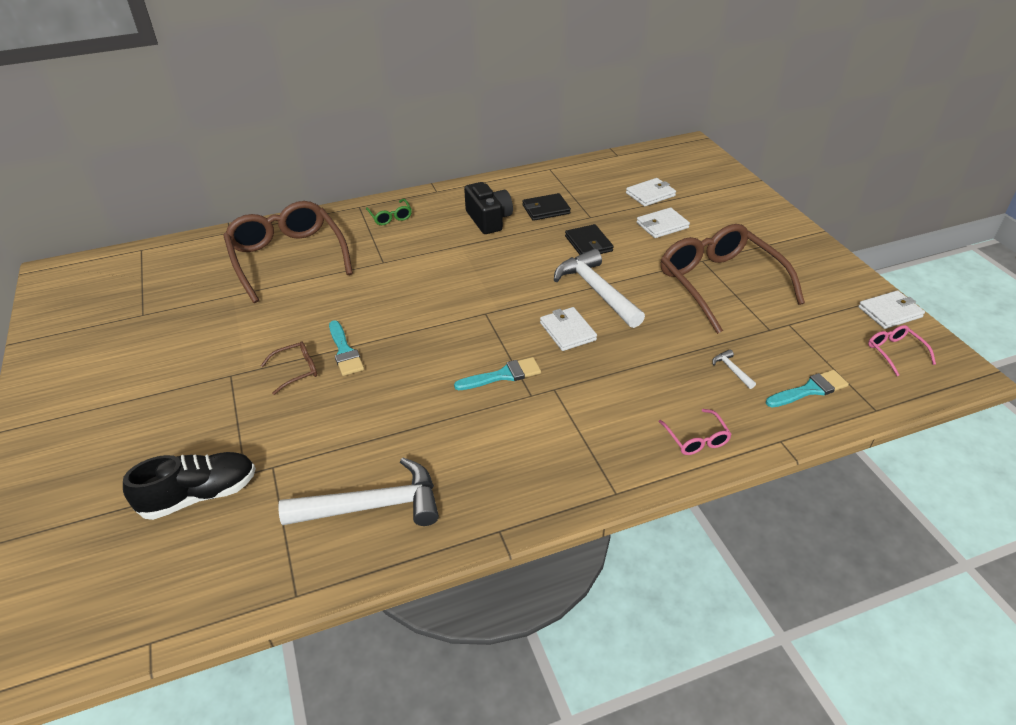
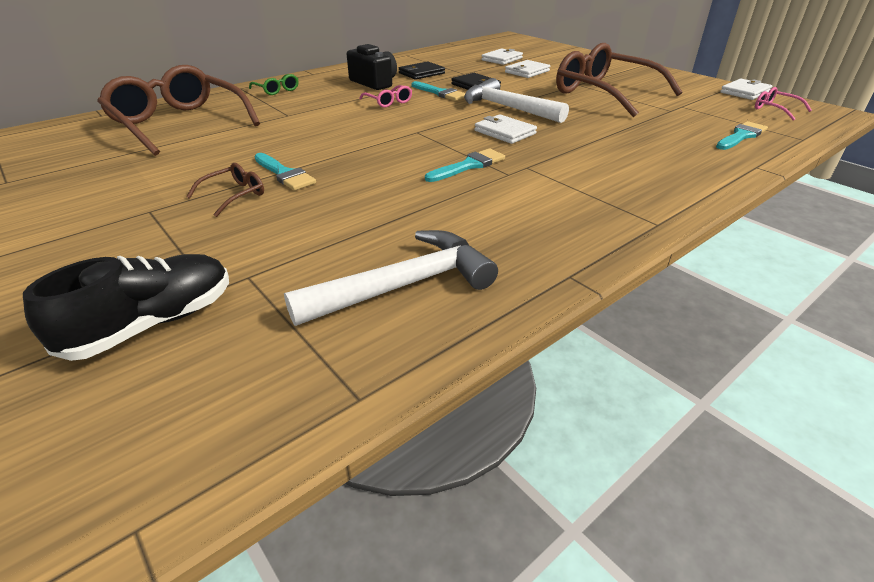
camera: 20 degrees left, 5 degrees down
(544, 251) = (440, 93): none -> turquoise brush
(696, 439) = (688, 177): pink glasses -> pink glasses (388, 102)
(732, 370) = (668, 134): white hammer -> none

